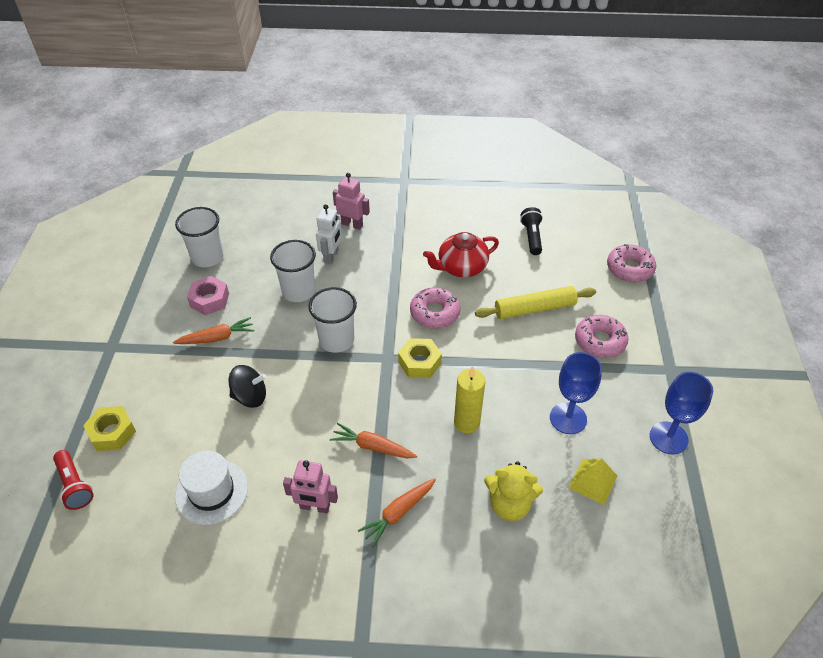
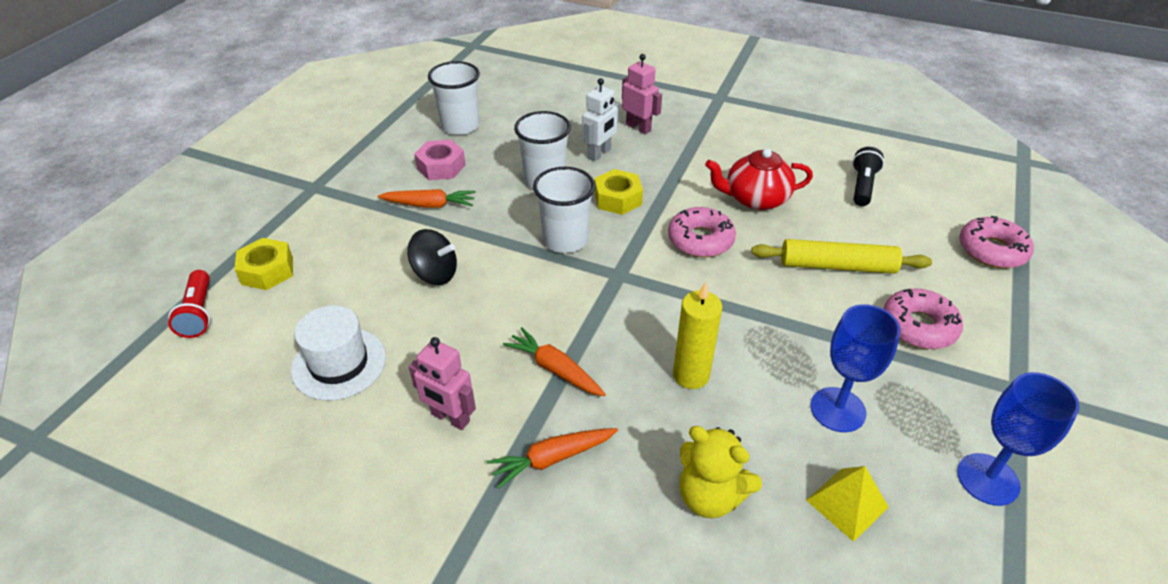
camera: 20 degrees right, 5 degrees down
(419, 362) = (657, 290): yellow nut -> yellow nut (618, 199)

